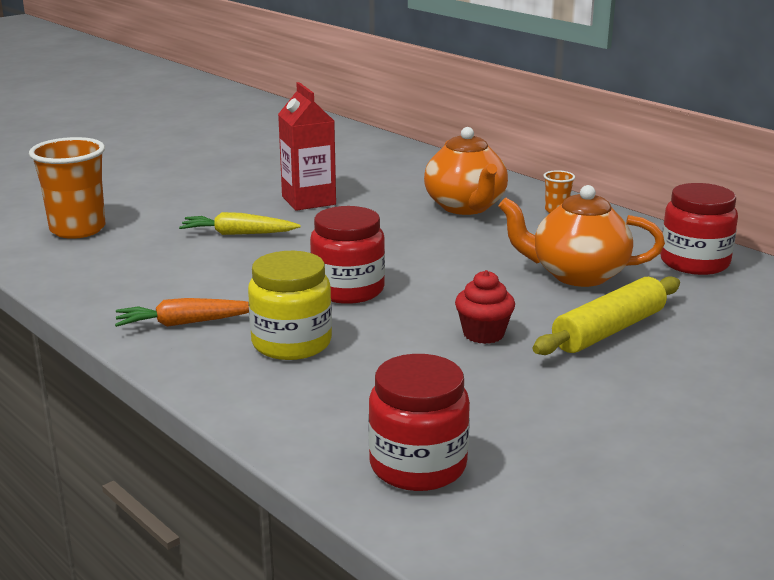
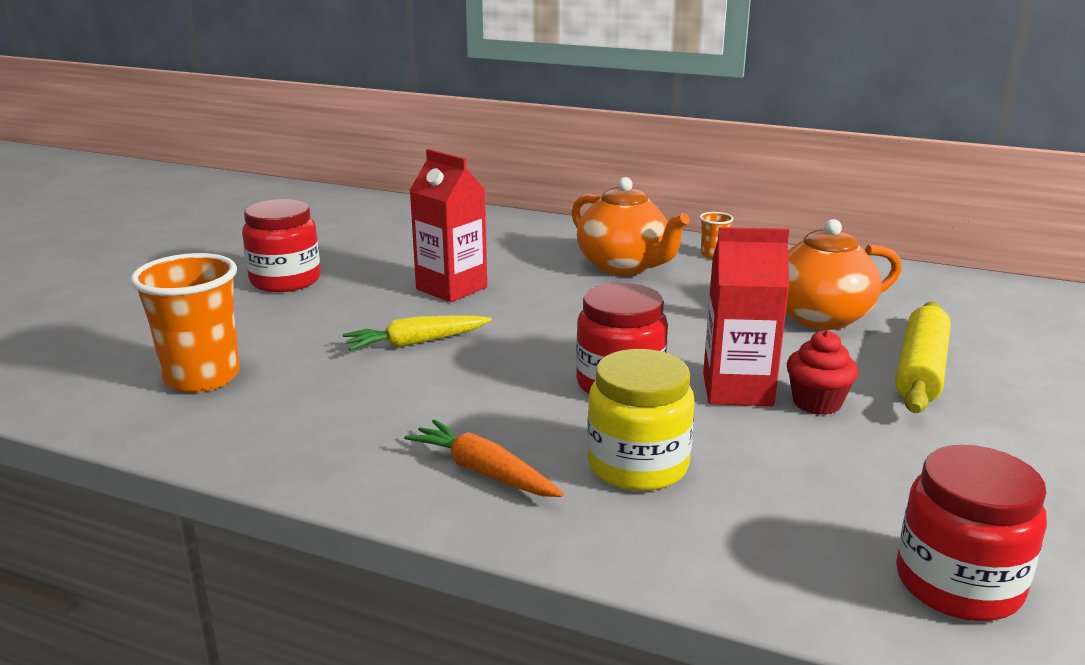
camera: 25 degrees left, 0 degrees up
(185, 323) = (483, 472): orange carrot -> orange carrot turned 75 degrees clockwise
(432, 312) = (737, 390): none -> red carton
(694, 262) = (897, 284): red jar -> red jar (285, 280)

